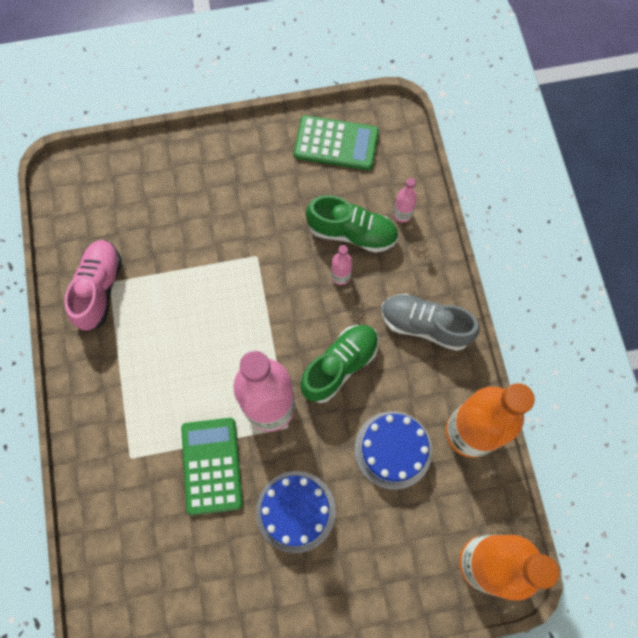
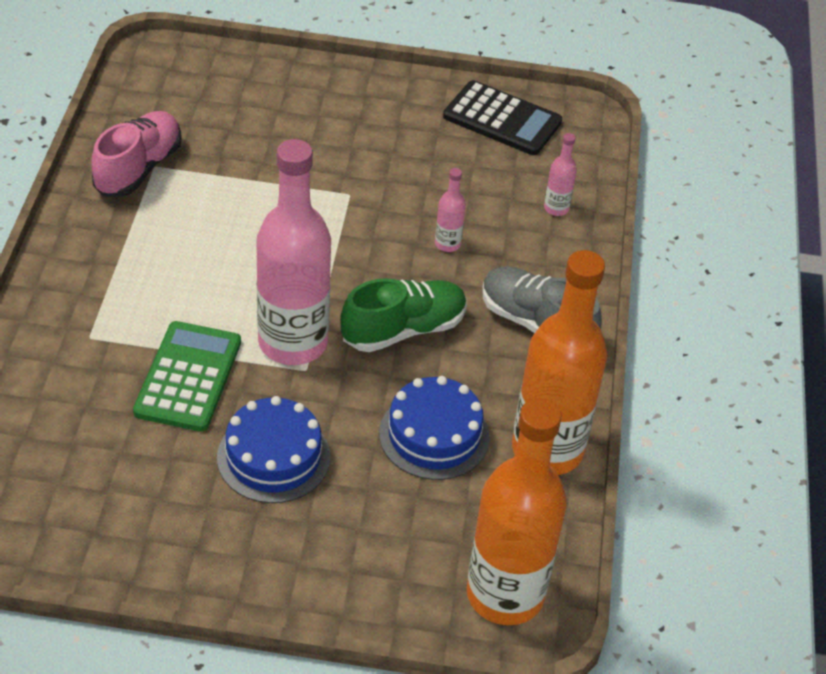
camera: 15 degrees right, 25 degrees down
(336, 143) = (502, 119): green calculator -> black calculator
(352, 233) = (482, 207): green shoe -> none

